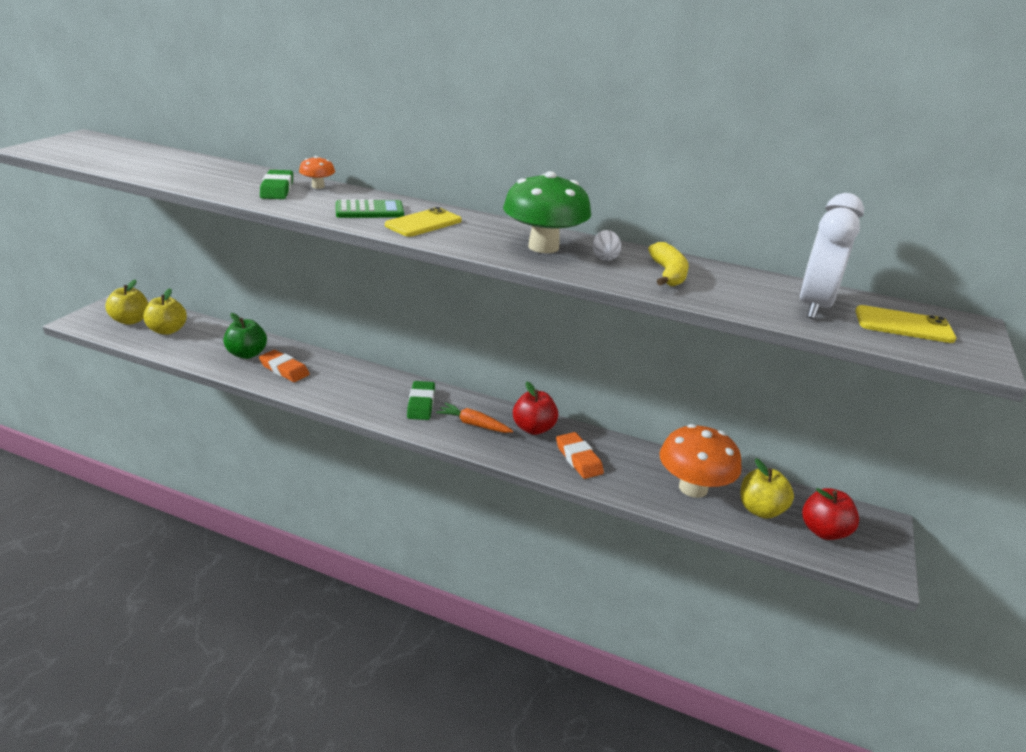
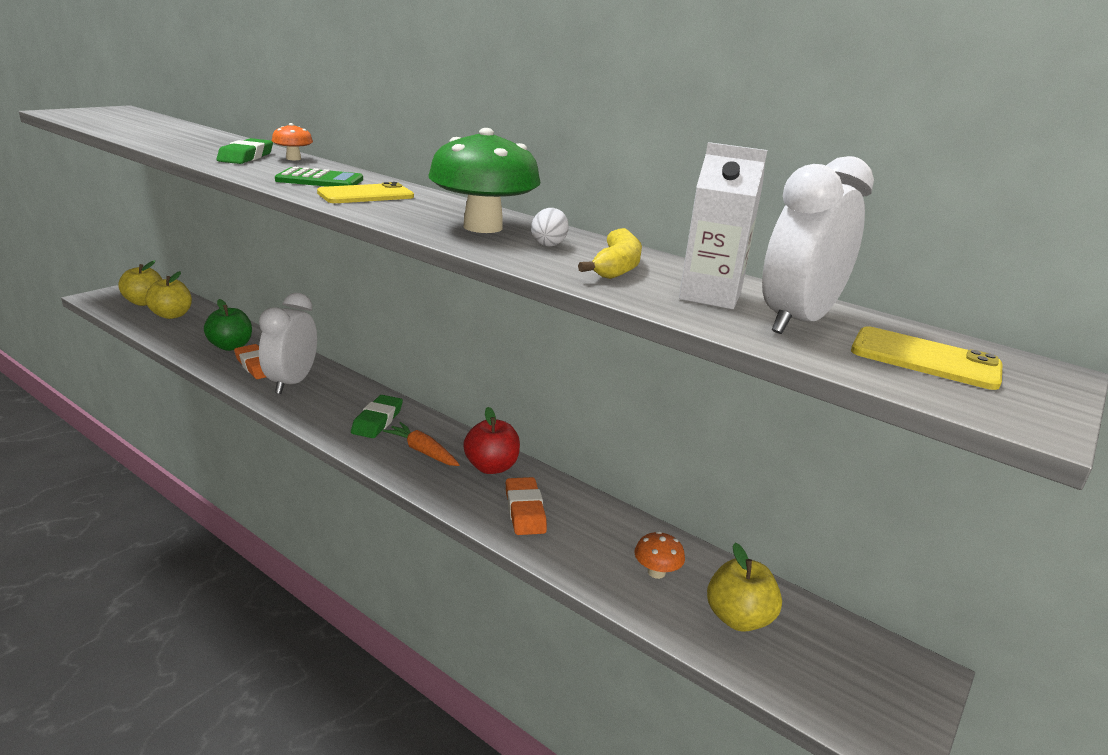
camera: 15 degrees right, 5 degrees down
(326, 381) = (292, 382): none -> white clock
(693, 488) = (656, 572): orange mushroom -> orange mushroom, size x0.46
(747, 292) = (710, 296): none -> white carton
(823, 531) = (820, 666): red apple -> none

